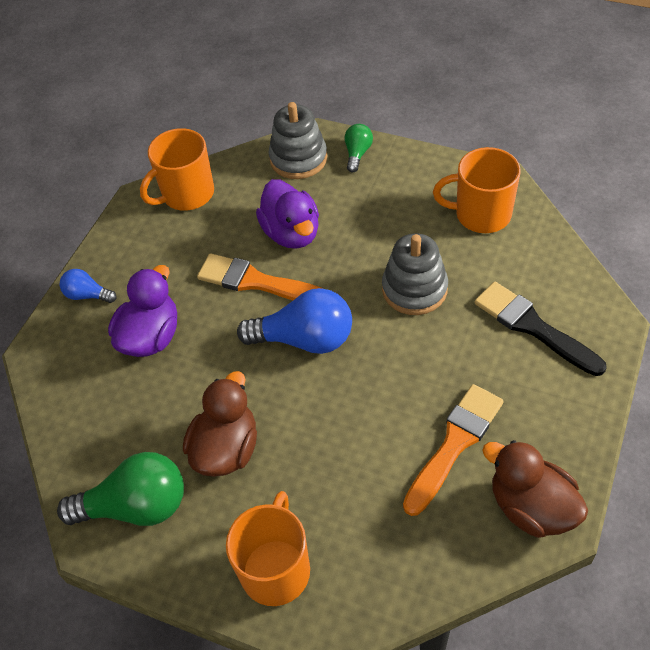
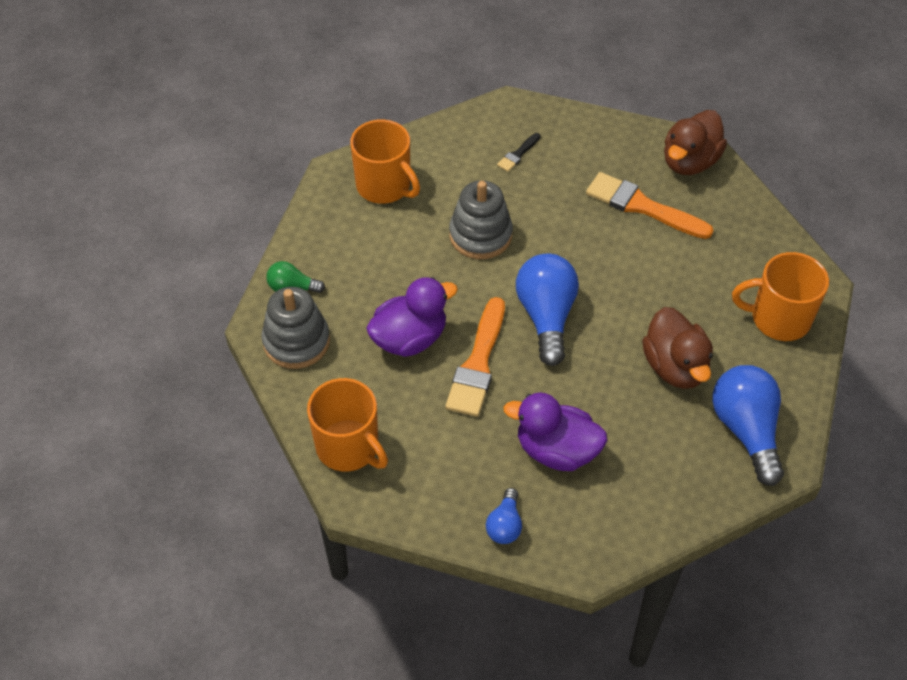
camera: 100 degrees left, 0 degrees up
(136, 506) = (746, 430): green light bulb -> blue light bulb
(226, 449) = (675, 367): brown duck -> brown duck turned 120 degrees counterclockwise
(481, 214) = (385, 186): orange mug -> orange mug turned 45 degrees counterclockwise
(533, 327) = (518, 154): black brush -> black brush, size x0.47

